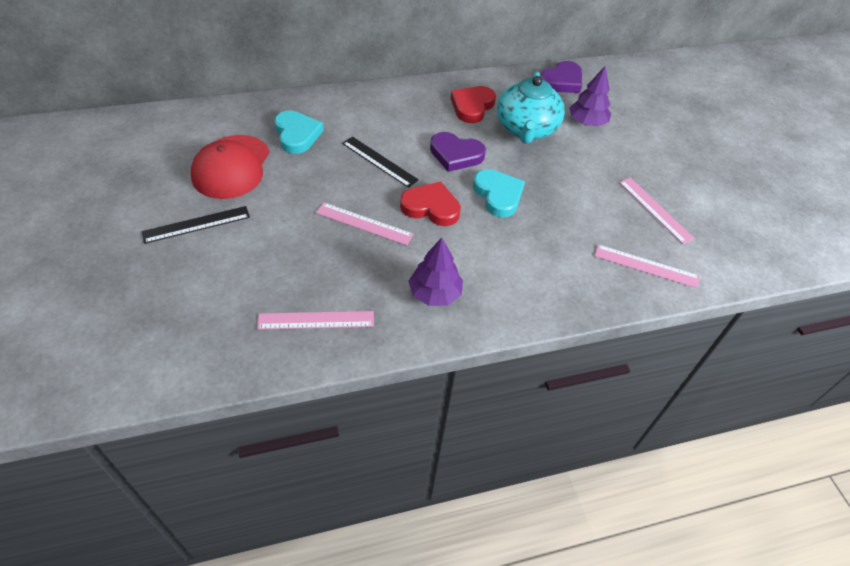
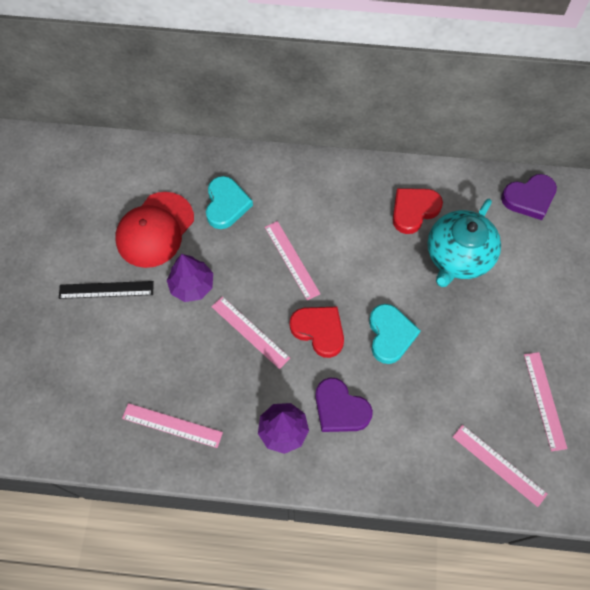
camera: 25 degrees right, 15 degrees up
(379, 161) = (291, 260): black ruler -> pink ruler
(456, 155) = (370, 271): purple heart -> purple heart (340, 408)
(587, 122) = (529, 264): purple tree -> purple tree (192, 285)

